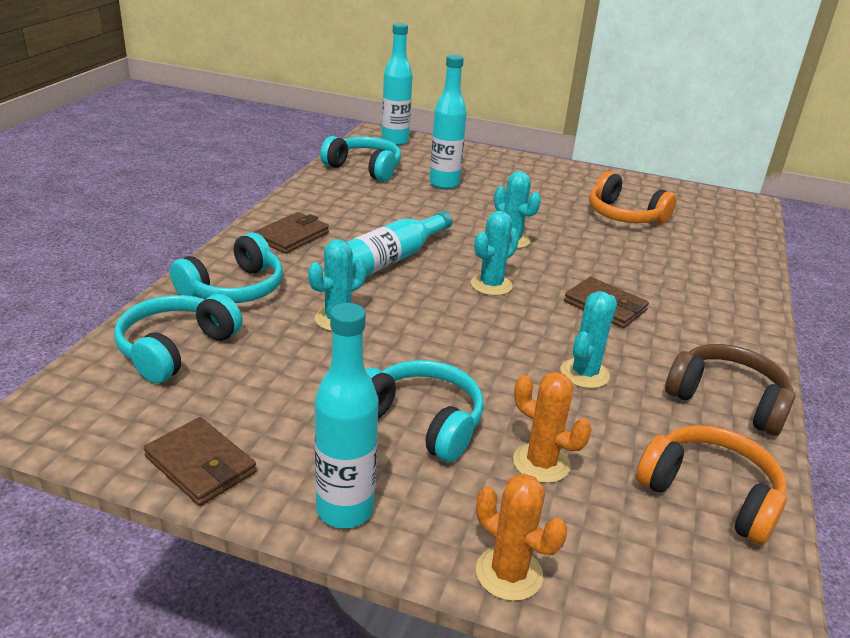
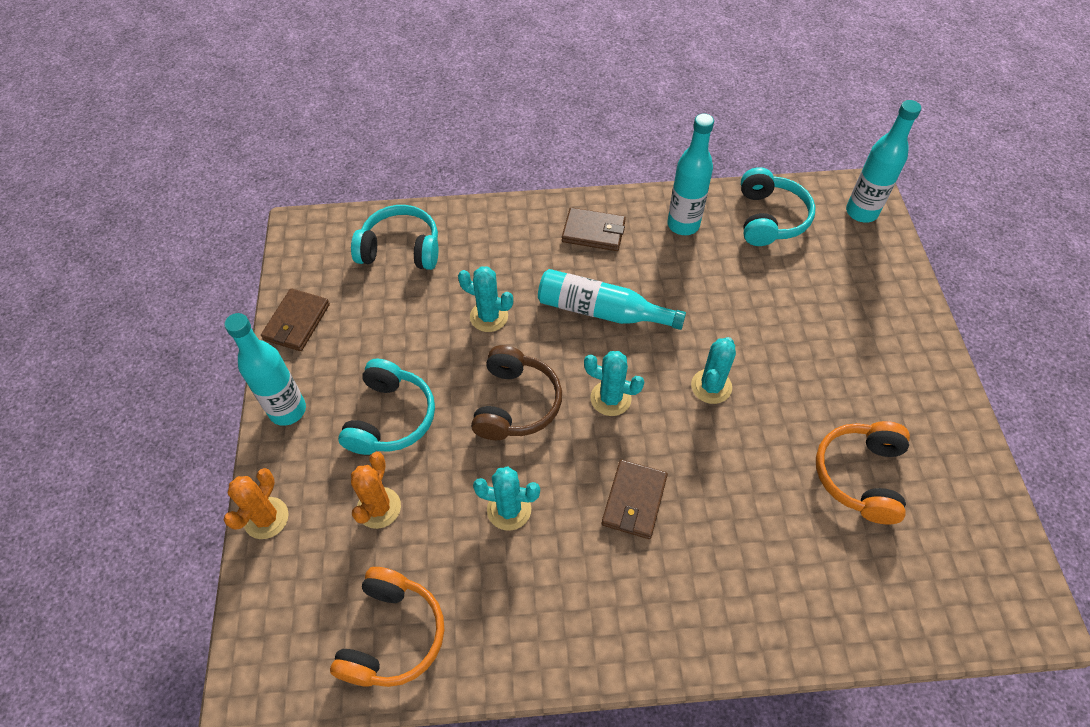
camera: 70 degrees right, 25 degrees up
(234, 289) = (491, 239): turquoise headphones -> none
(444, 184) = (793, 291): turquoise bottle -> turquoise bottle (683, 225)
(727, 400) = (530, 636): brown headphones -> brown headphones (516, 403)

